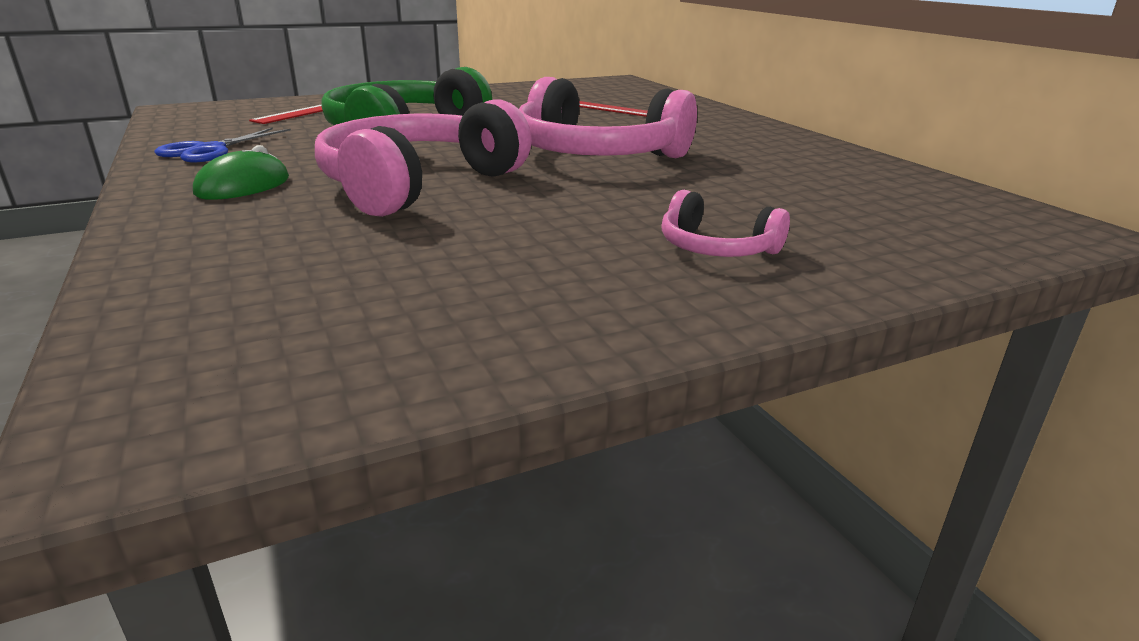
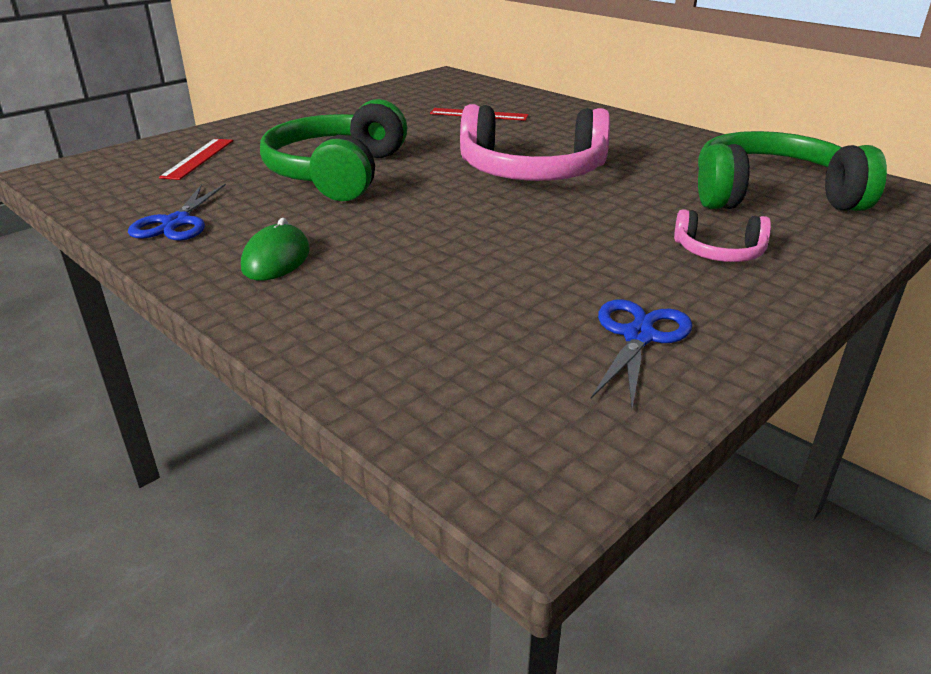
camera: 20 degrees left, 5 degrees up
(418, 184) = (429, 230): pink headphones -> none
(496, 309) = (638, 336): none -> blue scissors
(860, 207) = (771, 195): none -> green headphones

